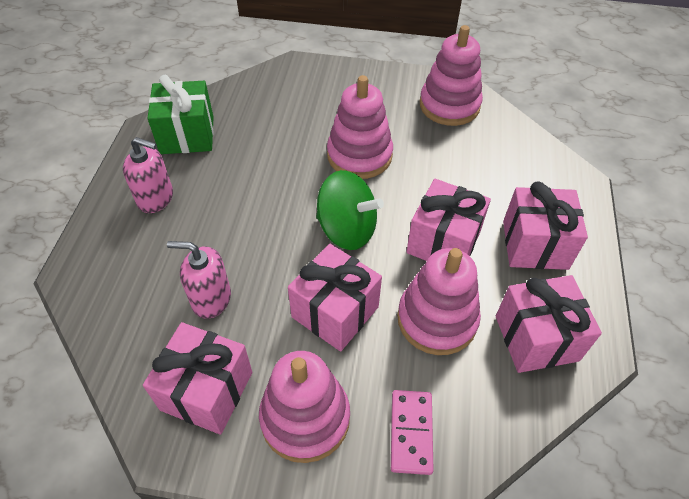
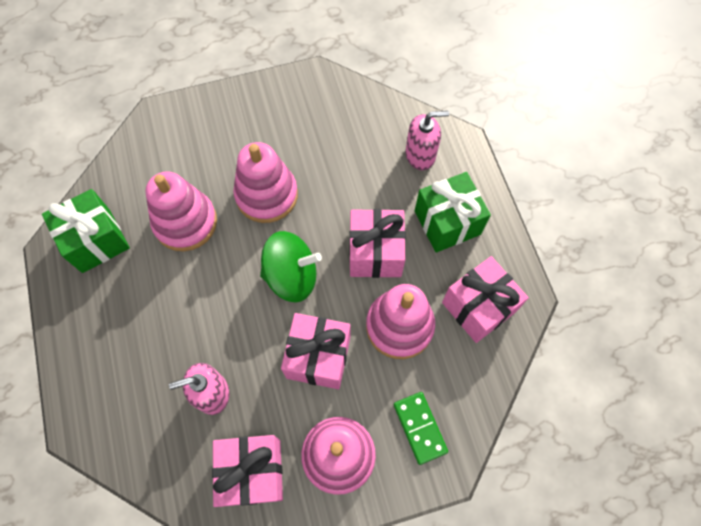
camera: 25 degrees left, 15 degrees up
(156, 198) = (107, 320): pink soap dispenser -> pink soap dispenser (420, 155)
(411, 432) = (420, 428): pink domino -> green domino
(449, 105) = (321, 105): pink stacking toy -> pink stacking toy (185, 222)
(535, 245) = (447, 222): pink gift -> green gift

